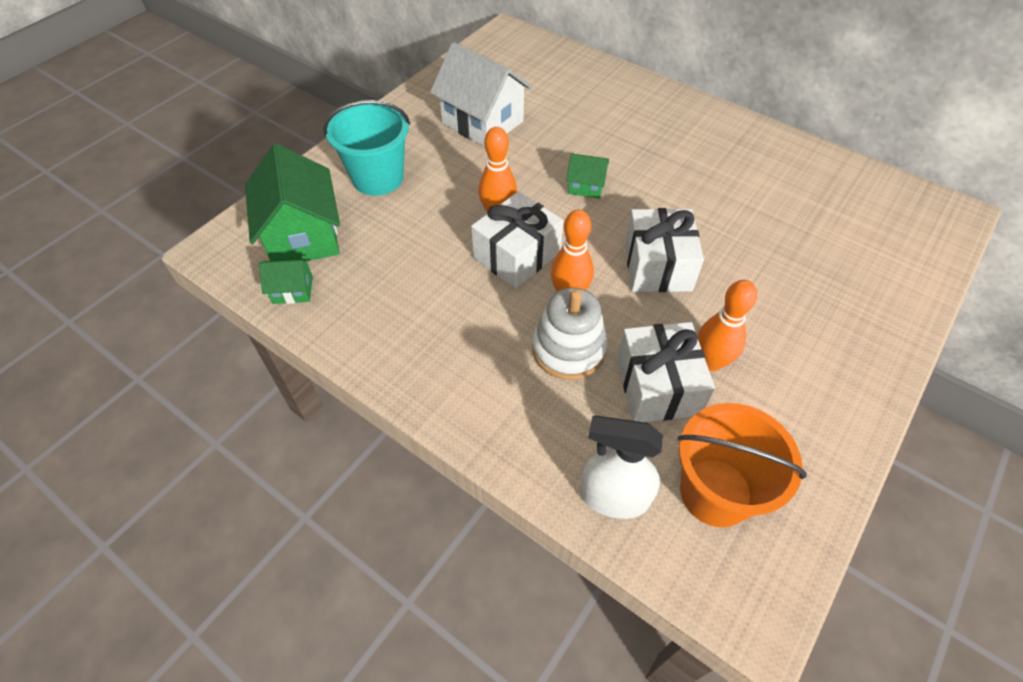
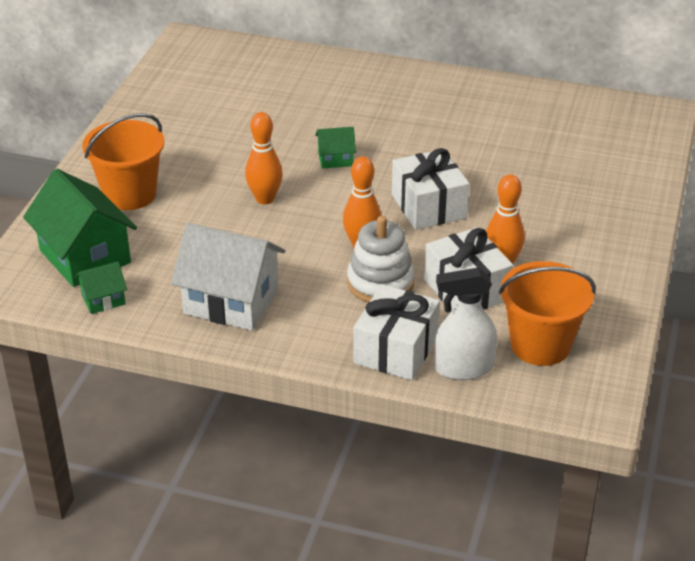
camera: 20 degrees left, 15 degrees down
(378, 178) = (129, 194): turquoise bucket -> orange bucket
(482, 122) = (207, 126): white house -> white house (231, 301)
(517, 255) = (299, 226): white gift -> white gift (396, 349)

